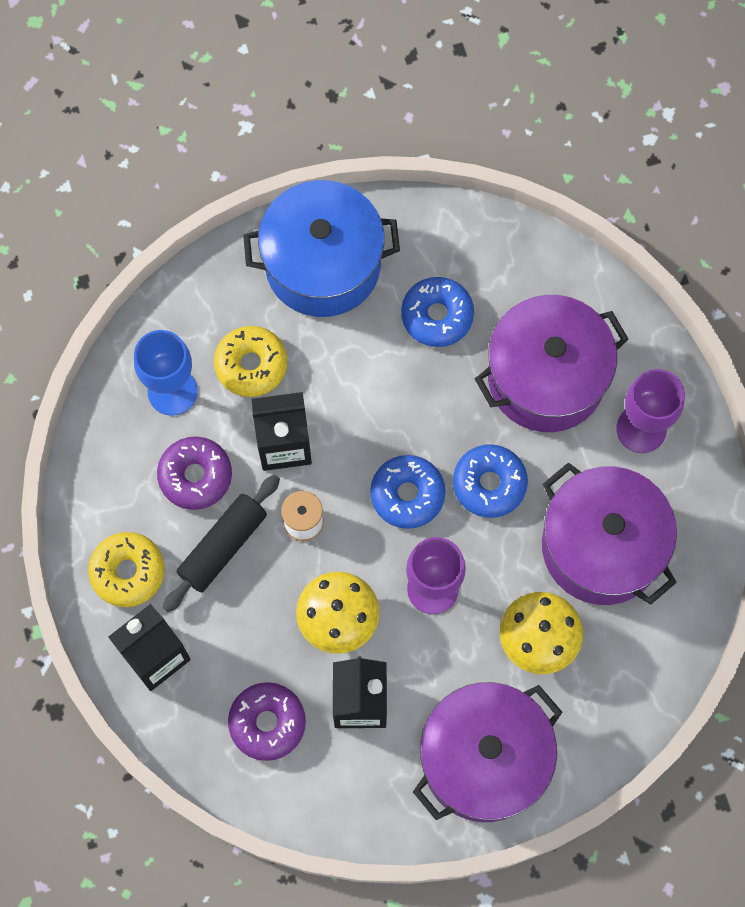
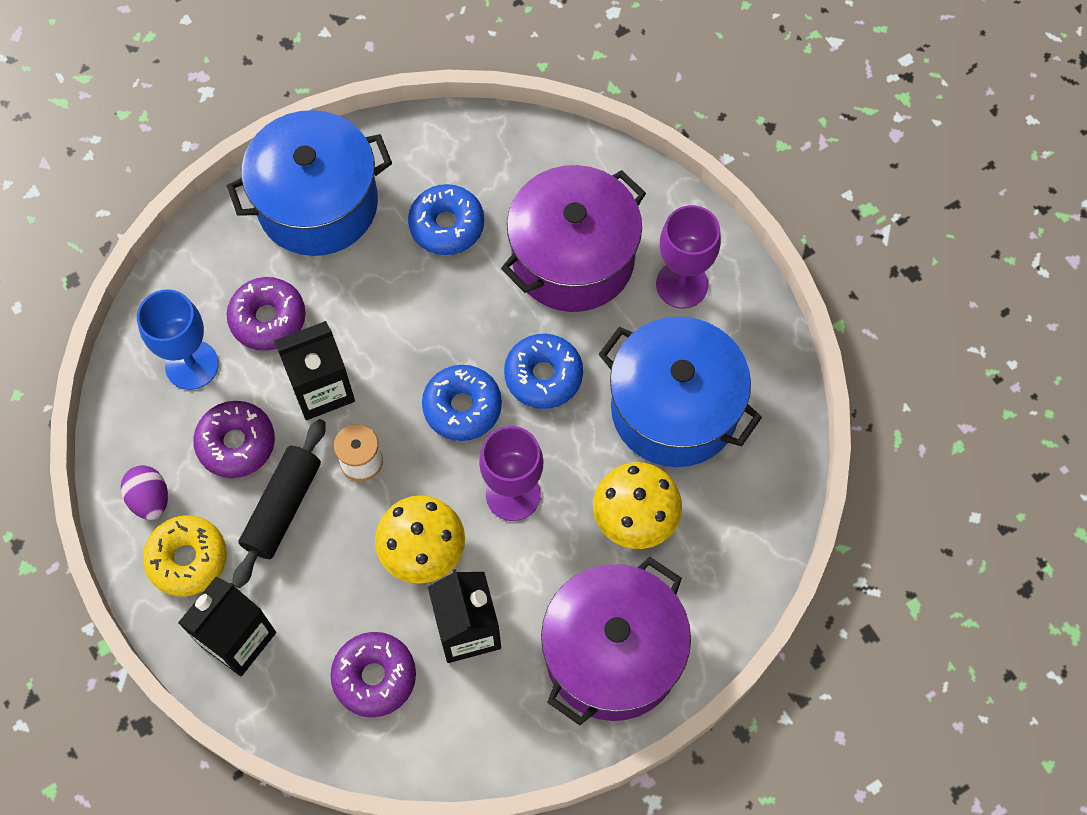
camera: 15 degrees left, 5 degrees down
(107, 508) = (150, 499): none -> purple egg
(251, 365) = (268, 319): yellow donut -> purple donut
(601, 546) = (674, 409): purple pot -> blue pot

